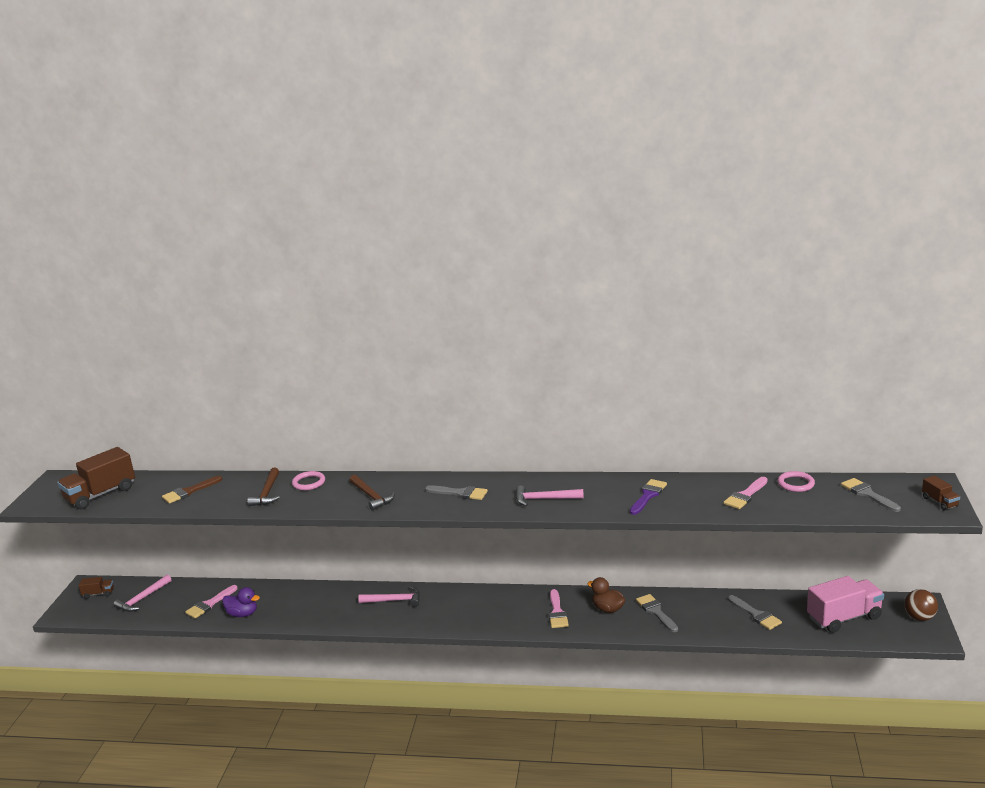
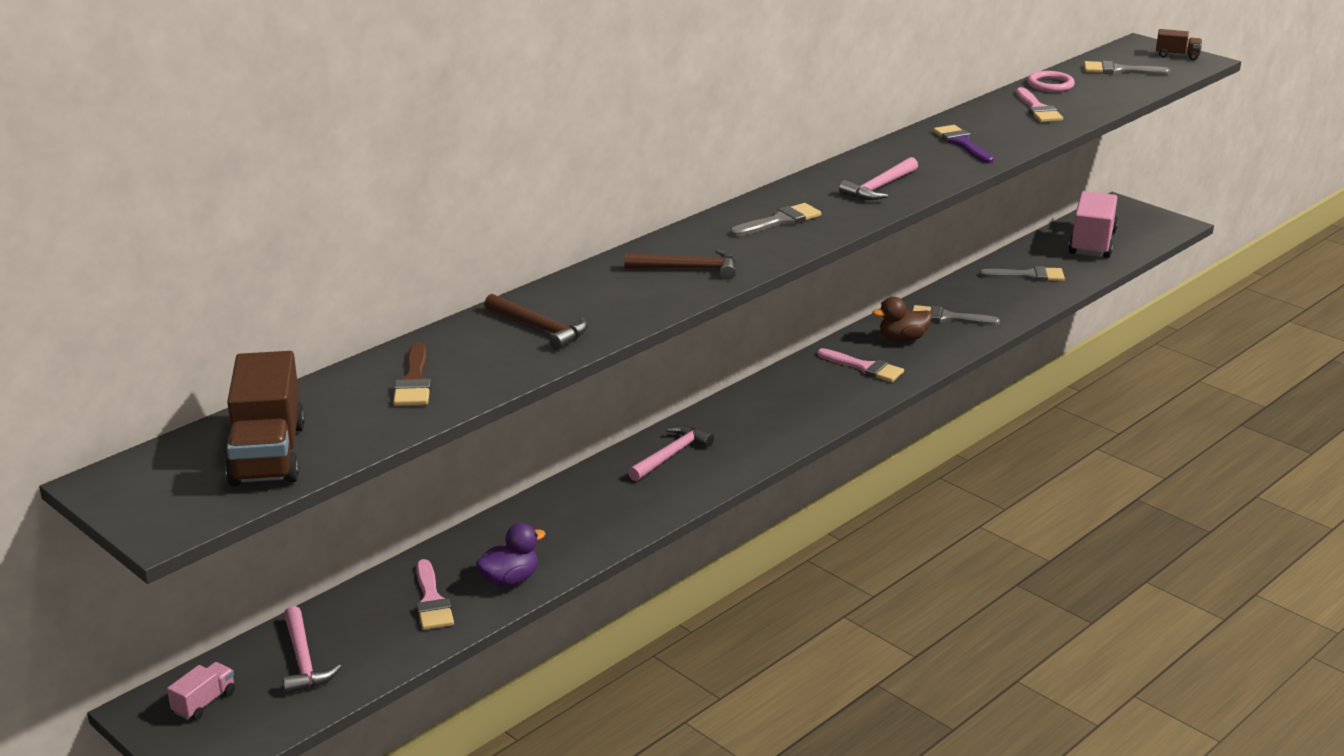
camera: 55 degrees left, 5 degrees up
(98, 594) = (204, 702): brown truck -> pink truck
(309, 483) = (565, 294): pink ring -> none
(919, 617) = (1138, 215): brown ball -> none

